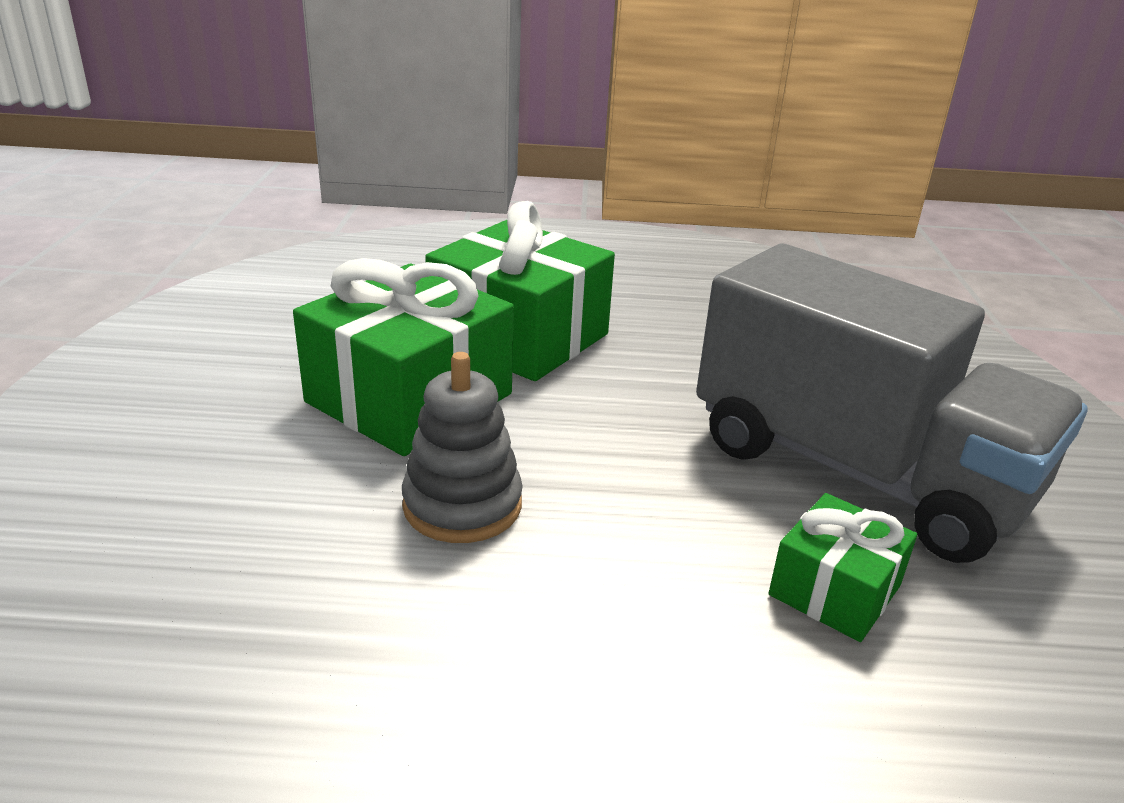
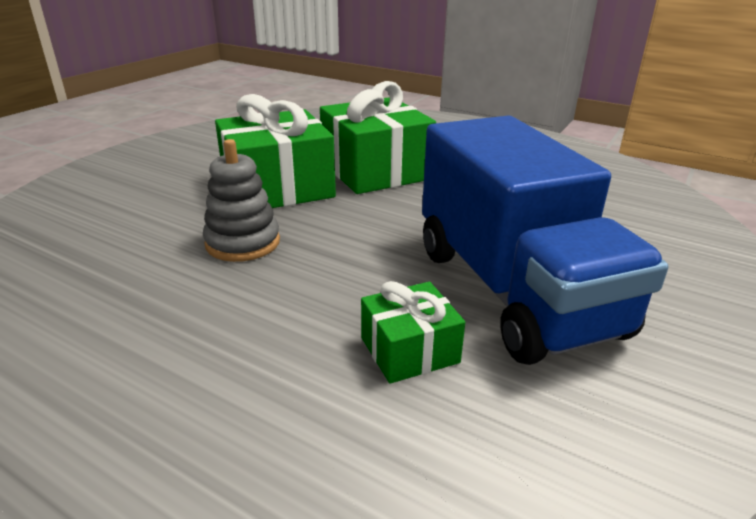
camera: 30 degrees right, 0 degrees up
(856, 471) = (513, 290): grey truck -> blue truck

